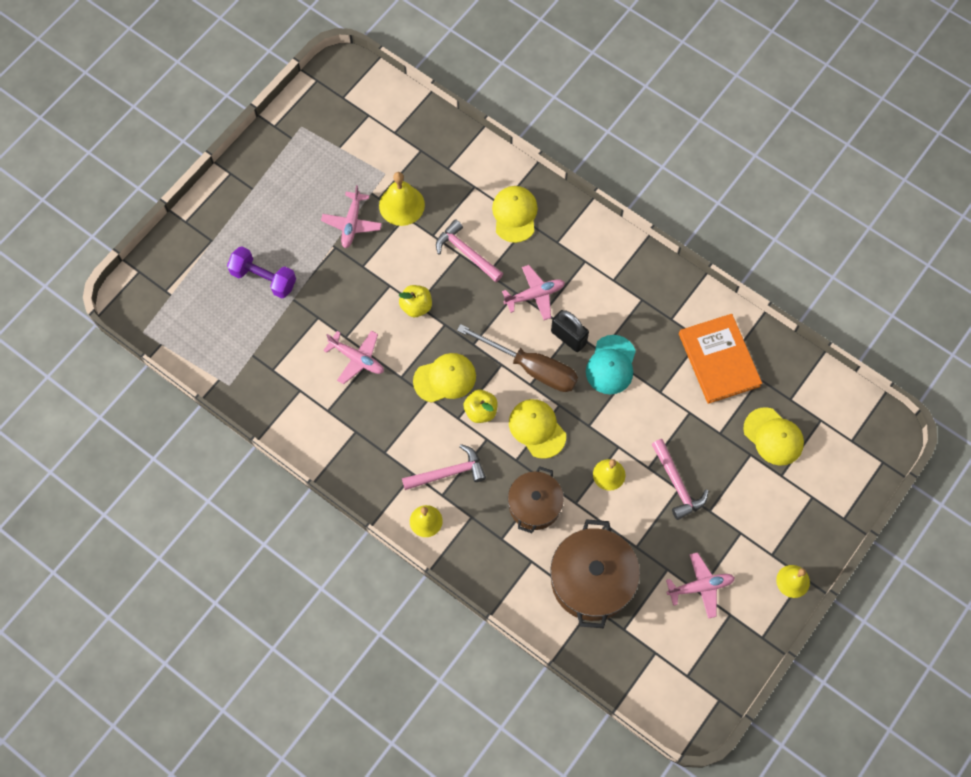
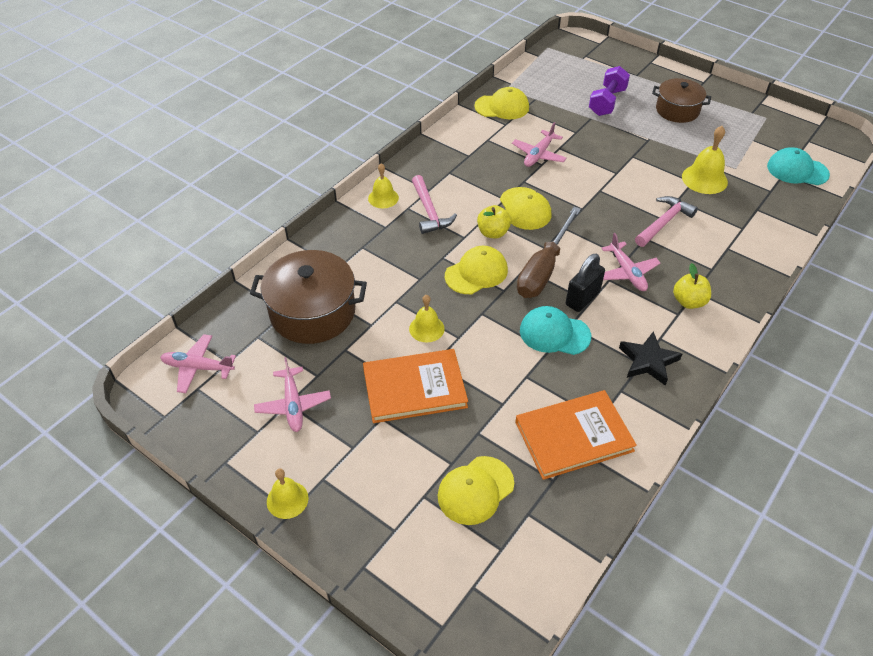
camera: 90 degrees right, 20 degrees down
(352, 224) = (675, 149): pink plane -> pink plane (198, 368)
(390, 119) = (797, 170): none -> turquoise cap
(416, 306) = (597, 189): yellow apple -> yellow apple (688, 302)
(515, 214) = (719, 258): yellow cap -> yellow cap (502, 107)
(534, 505) = (395, 270): brown pot -> brown pot (677, 110)
(639, 293) = (648, 361): none -> black star
(677, 484) = (414, 388): pink hammer -> orange book

